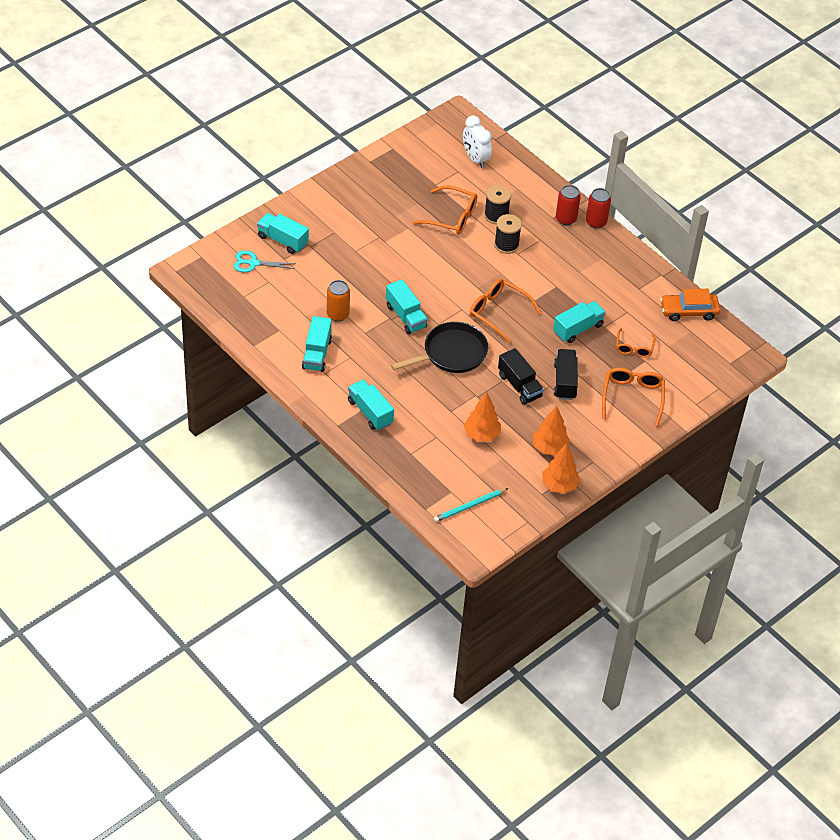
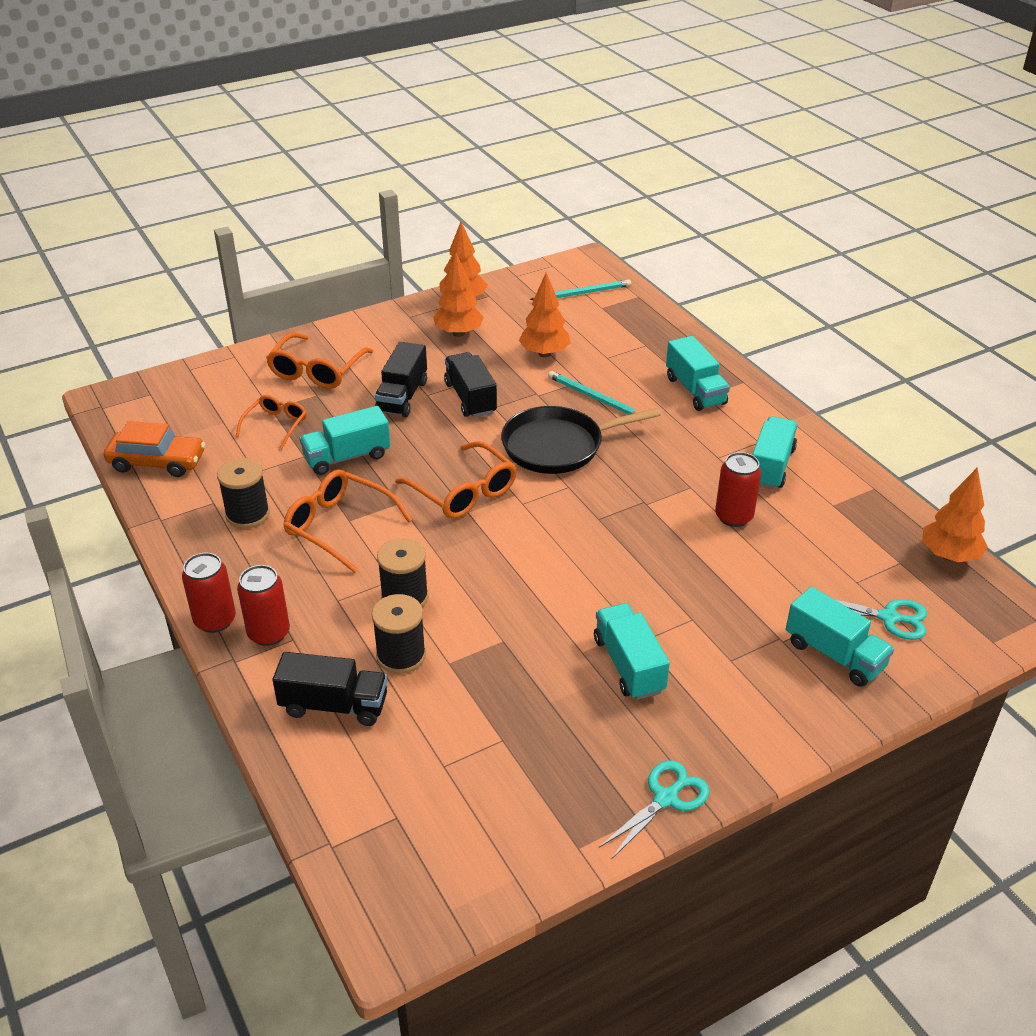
camera: 165 degrees left, 10 degrees down
(215, 304) = (949, 556): none -> orange tree
(337, 315) = (733, 517): orange can -> red can
(358, 169) = (666, 798): none -> turquoise scissors
(406, 316) = (619, 502): turquoise truck -> turquoise truck (629, 665)
(437, 397) = (594, 398): none -> turquoise pencil
(451, 217) = (490, 663): orange glasses -> orange glasses (339, 526)
(475, 159) = (394, 793): white clock -> none
(517, 190) = (334, 705): none -> black truck
(615, 283) = (247, 514): none -> black spool

